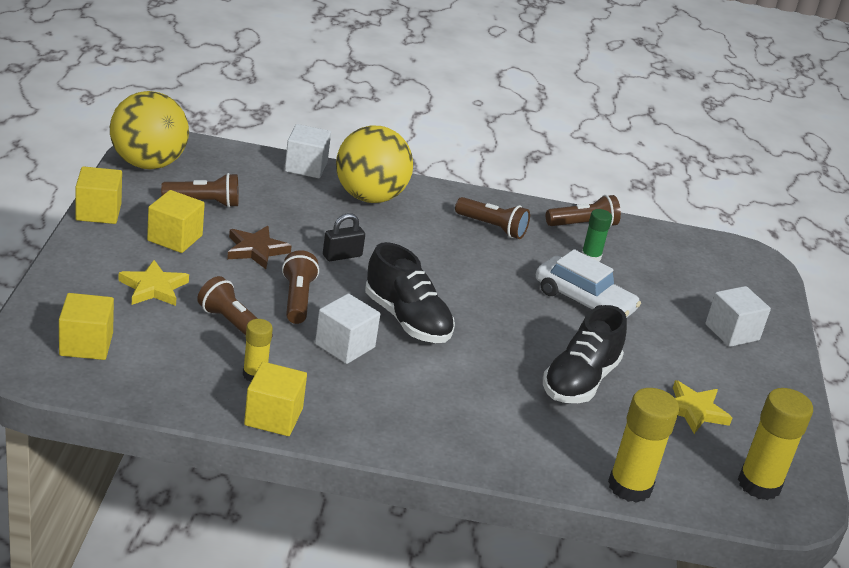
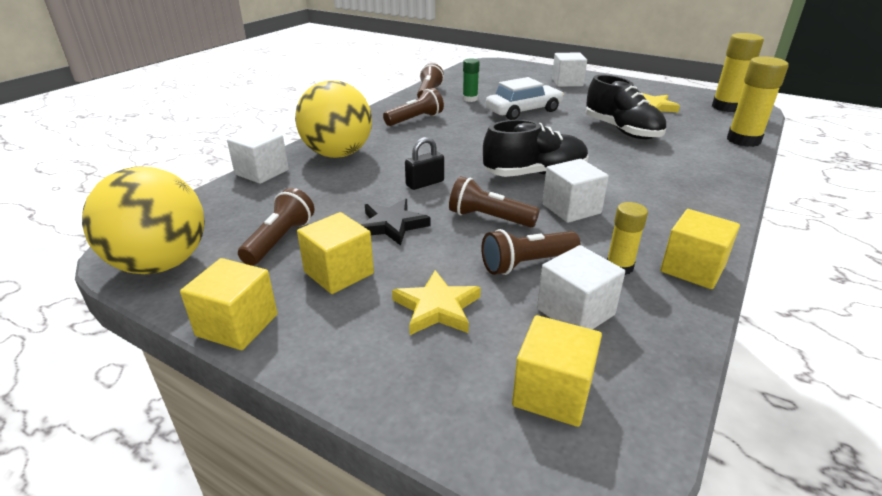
camera: 60 degrees left, 0 degrees up
(178, 352) = (575, 312): none -> white cube
(256, 250) = (392, 225): brown star -> black star
(342, 255) = (425, 183): black padlock -> black padlock turned 60 degrees clockwise

